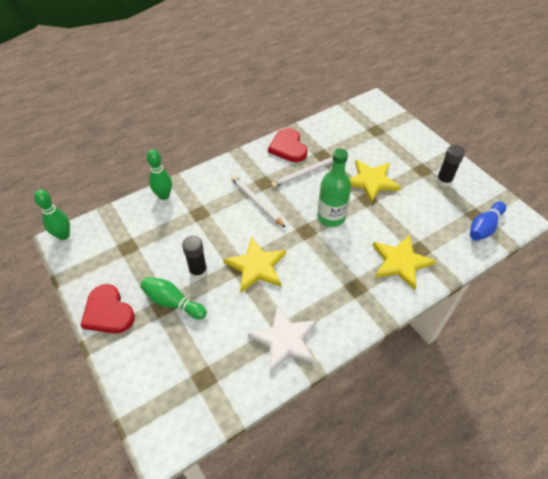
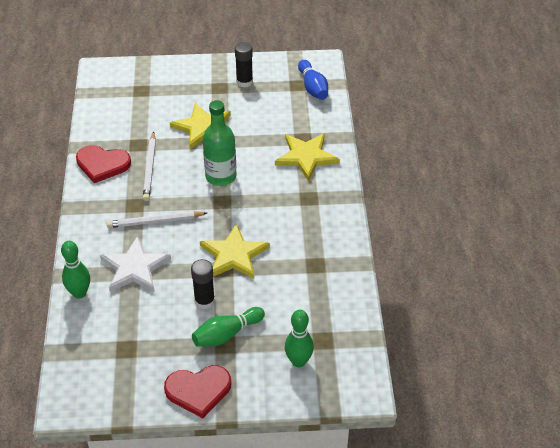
camera: 60 degrees left, 5 degrees down
(63, 235) = (60, 403): green bowling pin -> green bowling pin (298, 361)
(285, 340) = (325, 269): white star -> white star (134, 268)

